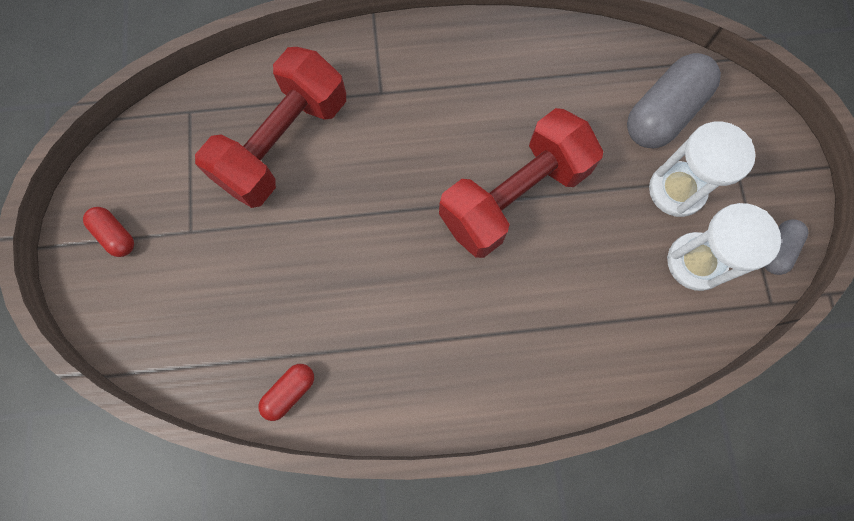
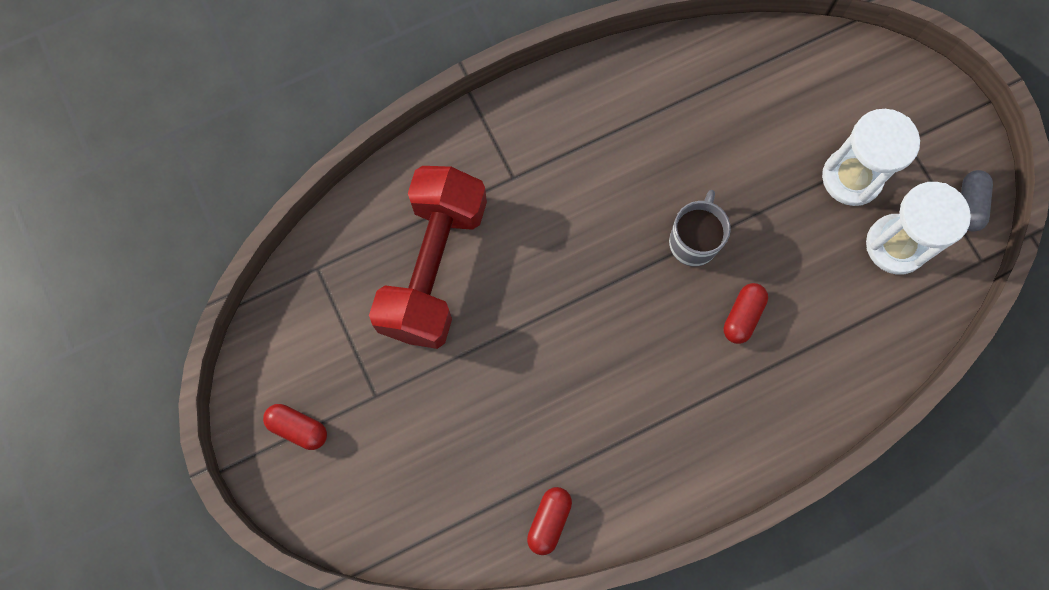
camera: 20 degrees left, 0 degrees up
(514, 197) = (693, 241): red dumbbell -> grey mug
(532, 276) = (742, 316): none -> red capsule
(663, 113) = (810, 101): grey capsule -> none

